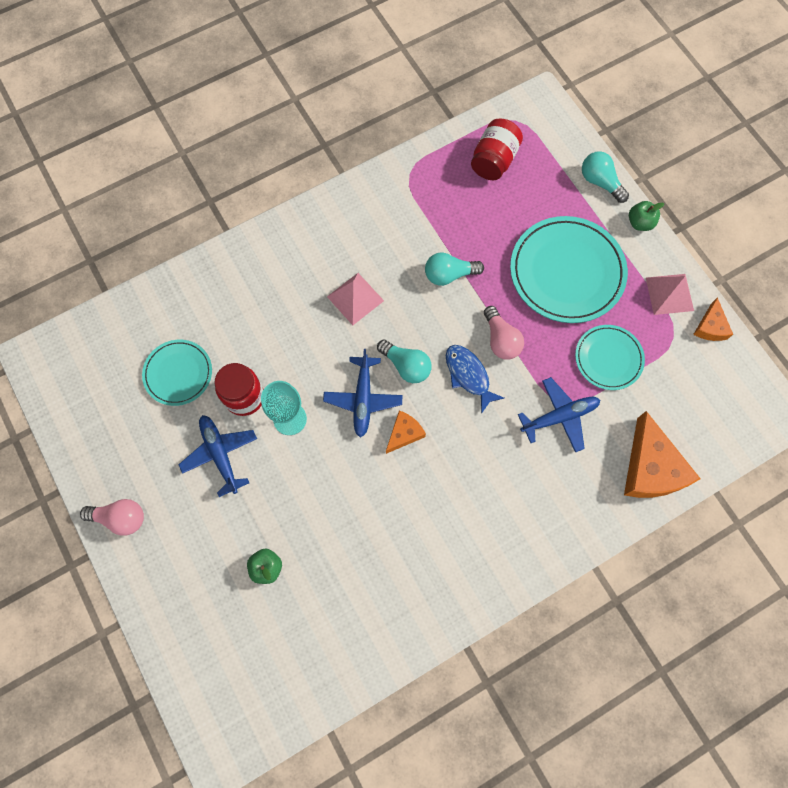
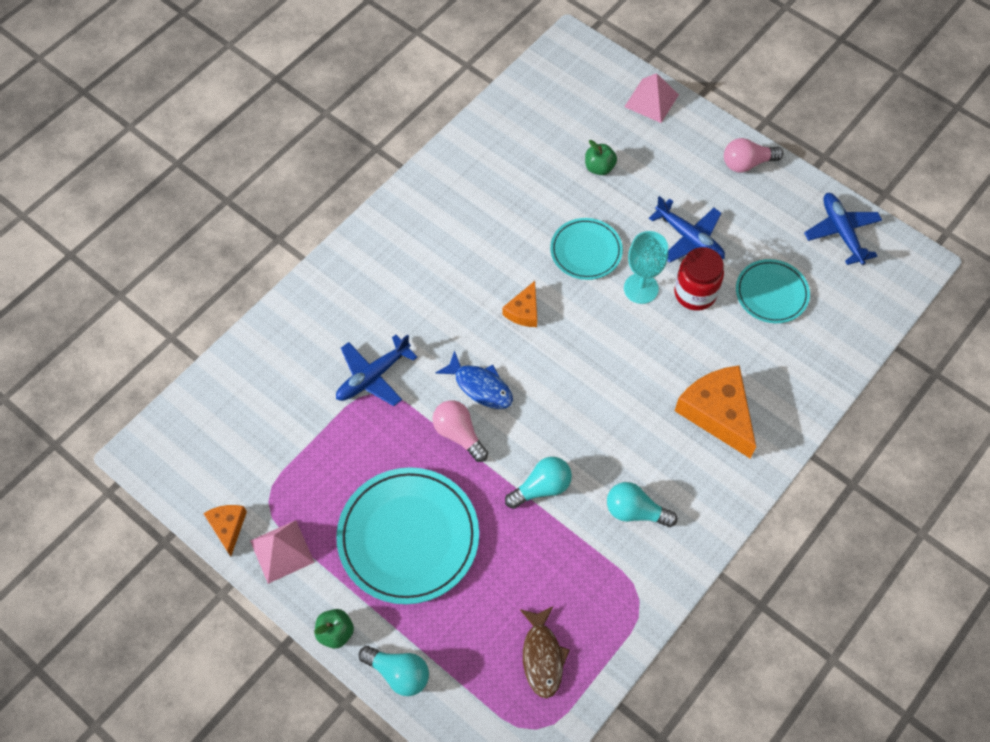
camera: 160 degrees right, 10 degrees down
(355, 298) = (633, 426): pink pyramid -> pink pyramid (651, 100)
(363, 399) = (578, 329): blue plane -> blue plane (841, 232)
(406, 366) = (548, 375): turquoise light bulb -> turquoise light bulb (635, 511)
(494, 160) = (542, 656): red jar -> brown fish
(608, 358) = (336, 453): turquoise plate -> turquoise plate (586, 251)
(650, 468) = (268, 358): orange cheese -> orange cheese (717, 413)

